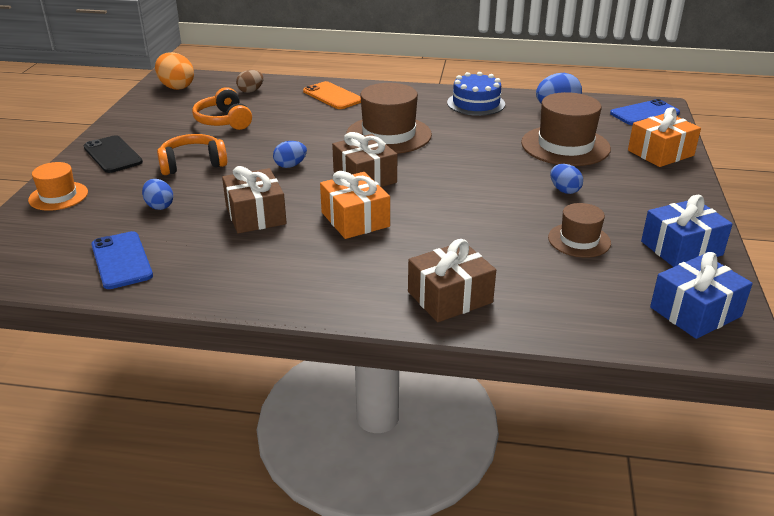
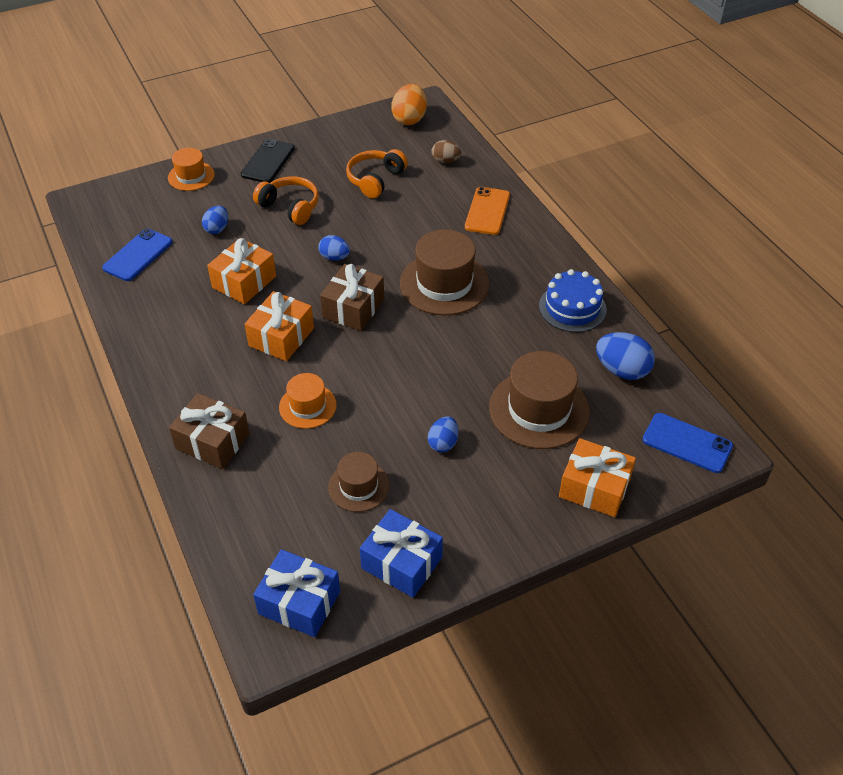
camera: 55 degrees right, 15 degrees up
(255, 215) = (244, 282): brown gift -> orange gift
(458, 234) = (307, 406): none -> orange hat

